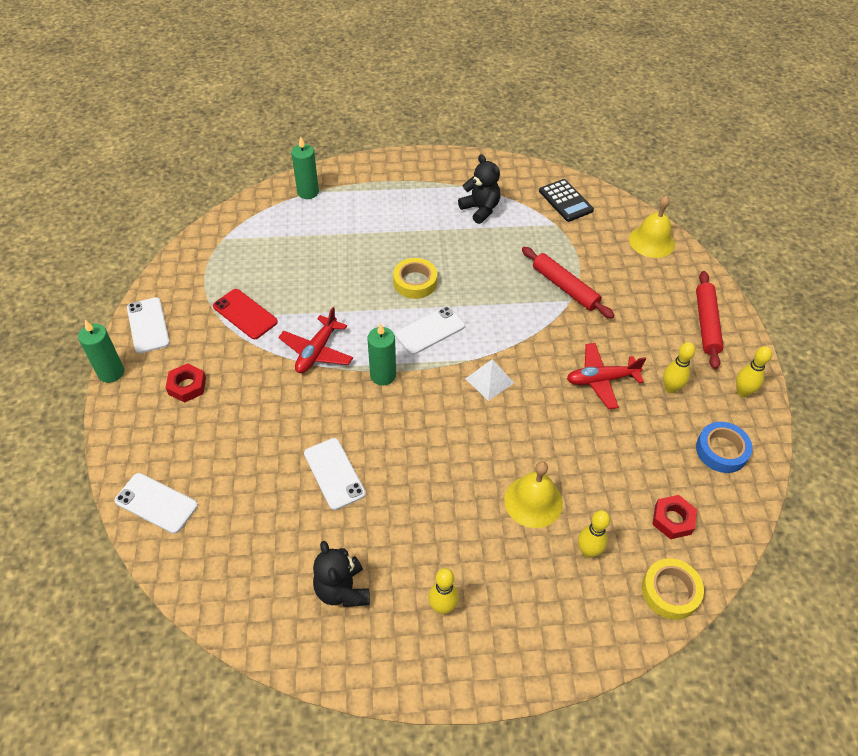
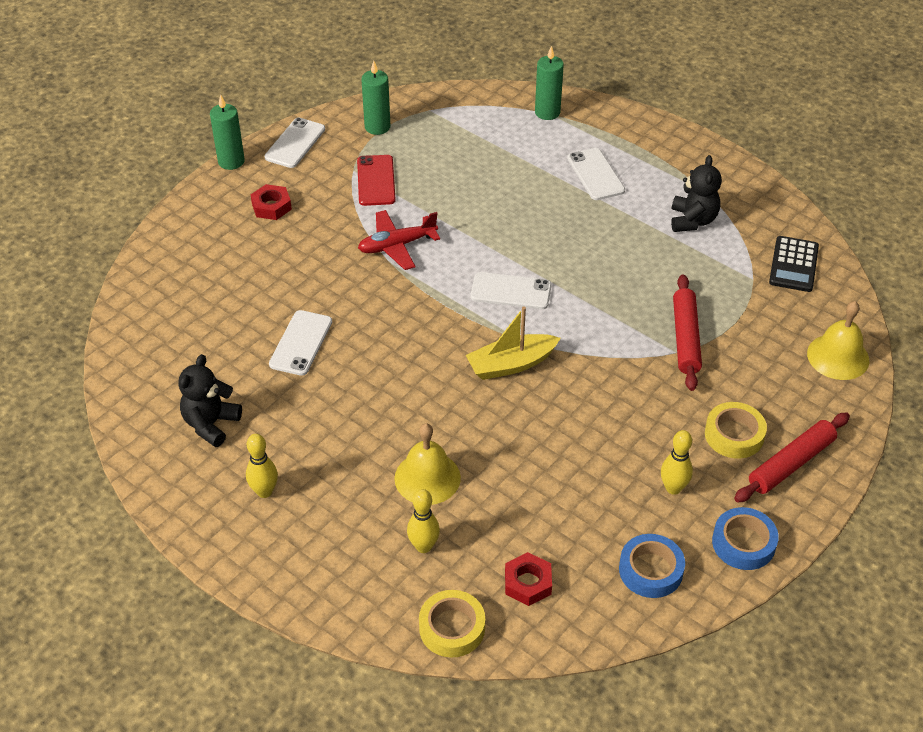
camera: 45 degrees right, 5 degrees down
(156, 503) = (159, 273): white phone -> white phone (595, 174)
(383, 375) = (427, 299): green candle -> green candle (377, 127)
(415, 282) = (548, 244): yellow tape -> yellow tape (734, 435)
(489, 380) = (511, 364): white pyramid -> yellow boat
(601, 380) = (614, 434): red plane -> none
(742, 392) = (743, 543): yellow bowling pin -> blue tape

